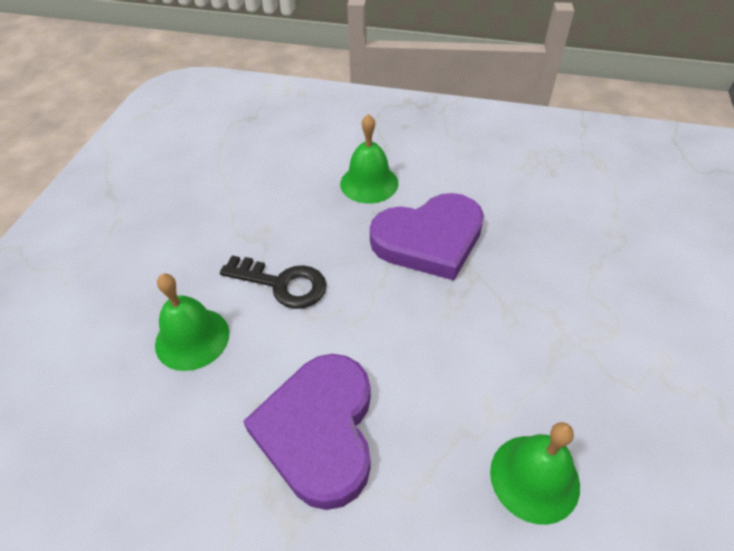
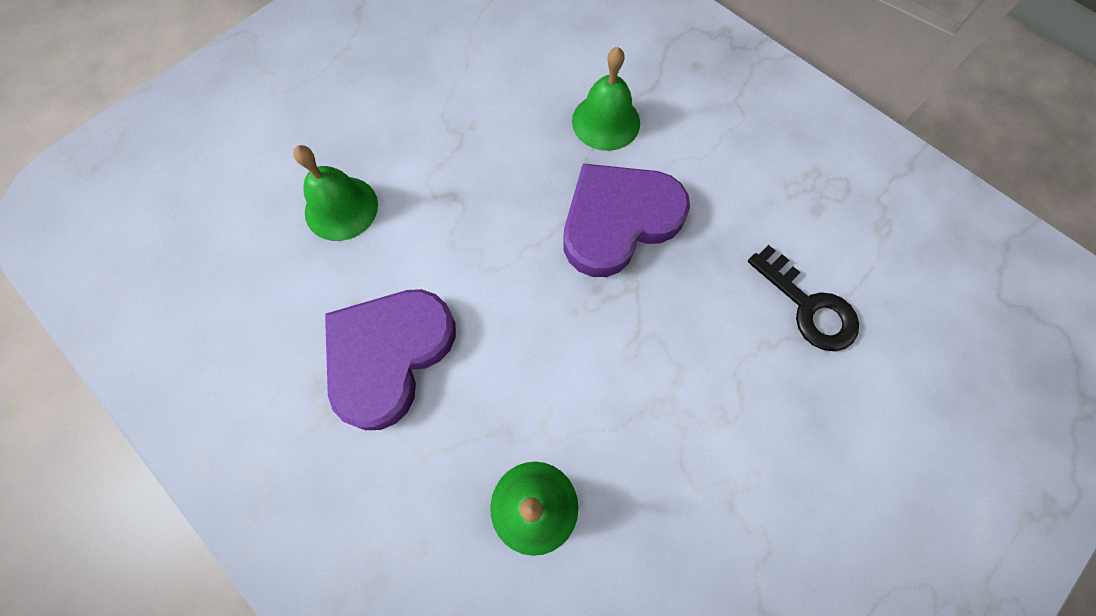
camera: 30 degrees right, 20 degrees up
(283, 284) = (449, 195): black key -> black key (809, 307)
(429, 239) = (618, 220): purple heart -> purple heart turned 135 degrees clockwise

